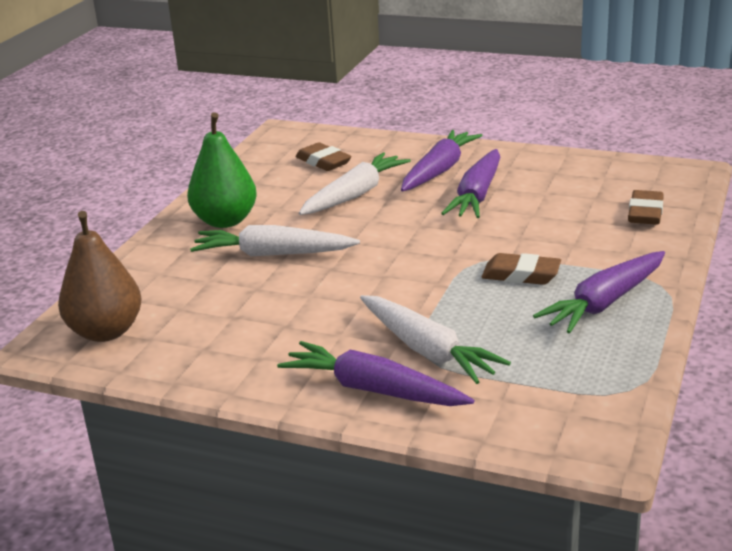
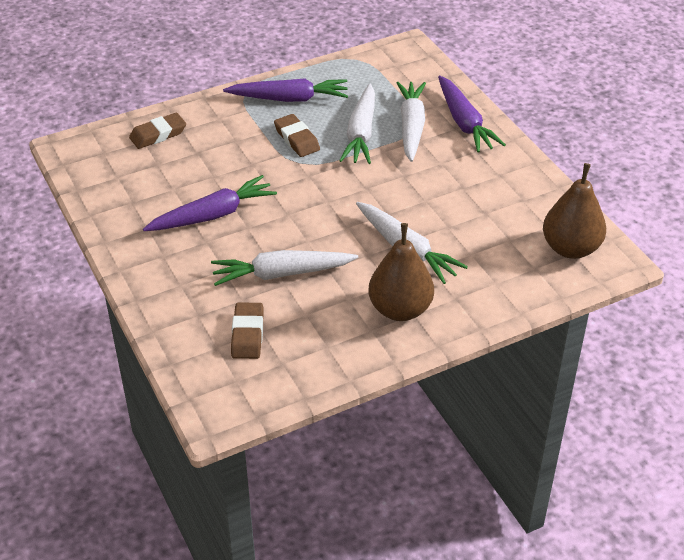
camera: 140 degrees left, 15 degrees up
(225, 221) = (400, 309): green pear -> brown pear
(439, 170) = (192, 258): purple carrot -> none
(469, 314) = (361, 133): none -> white carrot

